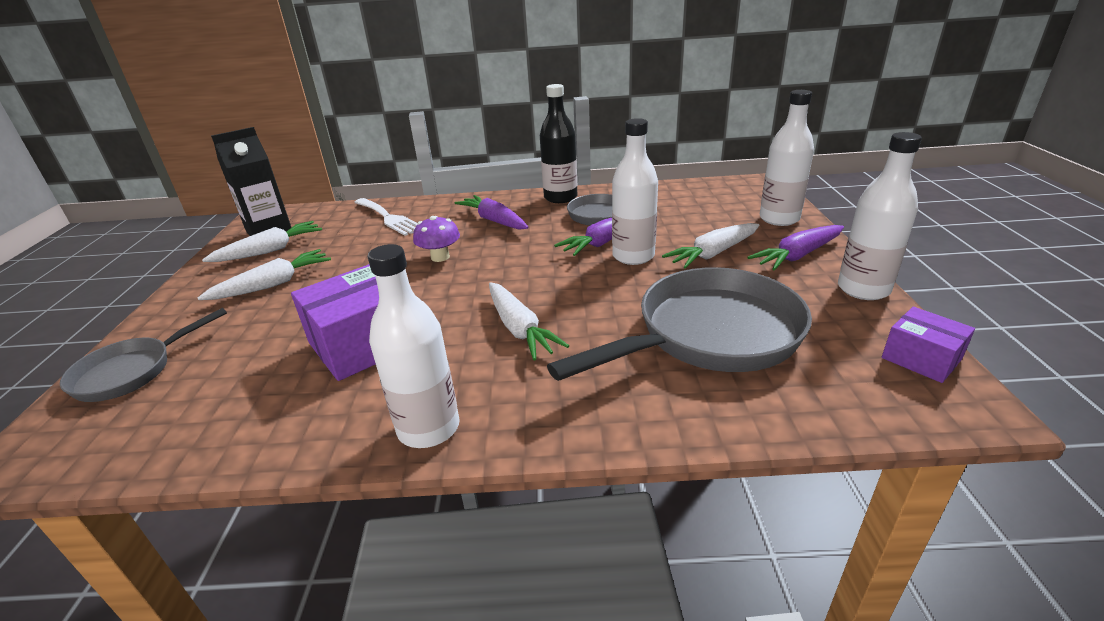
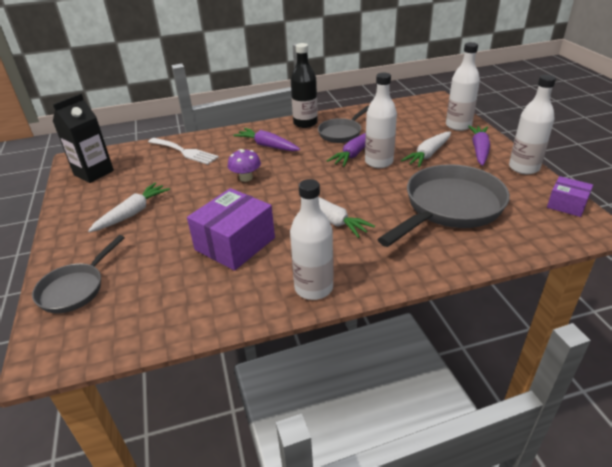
camera: 15 degrees left, 5 degrees up
(270, 251) = (107, 188): white carrot -> none
(798, 255) = (479, 150): purple carrot -> purple carrot turned 150 degrees clockwise

